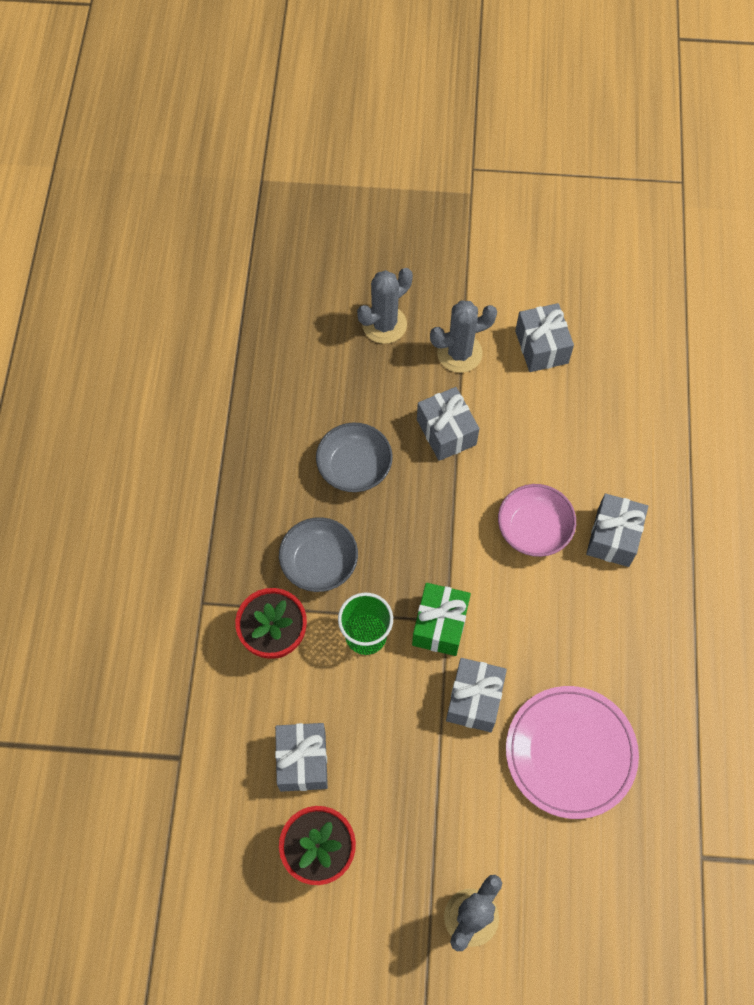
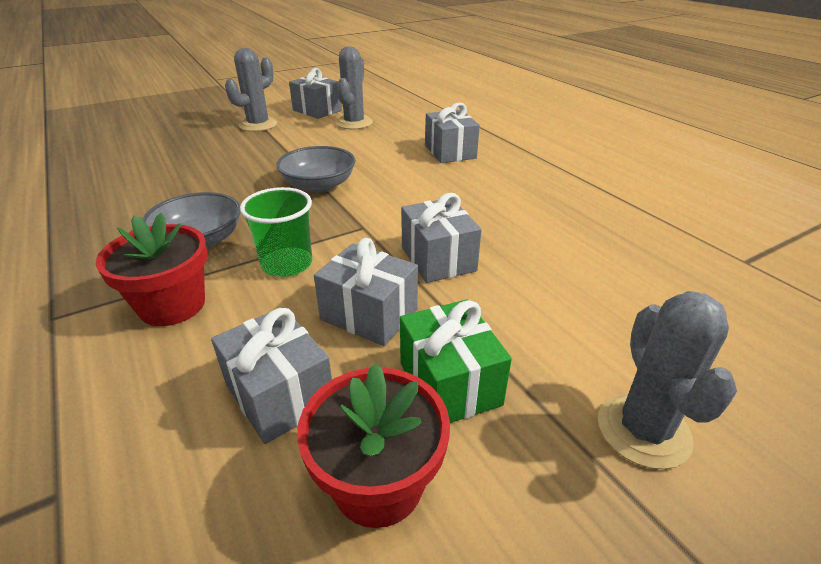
camera: 35 degrees left, 30 degrees down
(354, 467) = (203, 185): grey bowl -> grey bowl (319, 185)
(384, 324) = (187, 130): grey cactus -> grey cactus (354, 123)
(440, 625) = (358, 231): green gift -> green gift (449, 383)
(446, 432) = (275, 151): grey gift -> grey gift (369, 314)
(534, 529) = (388, 166): pink bowl -> none
(570, 752) = (560, 252): pink plate -> none

